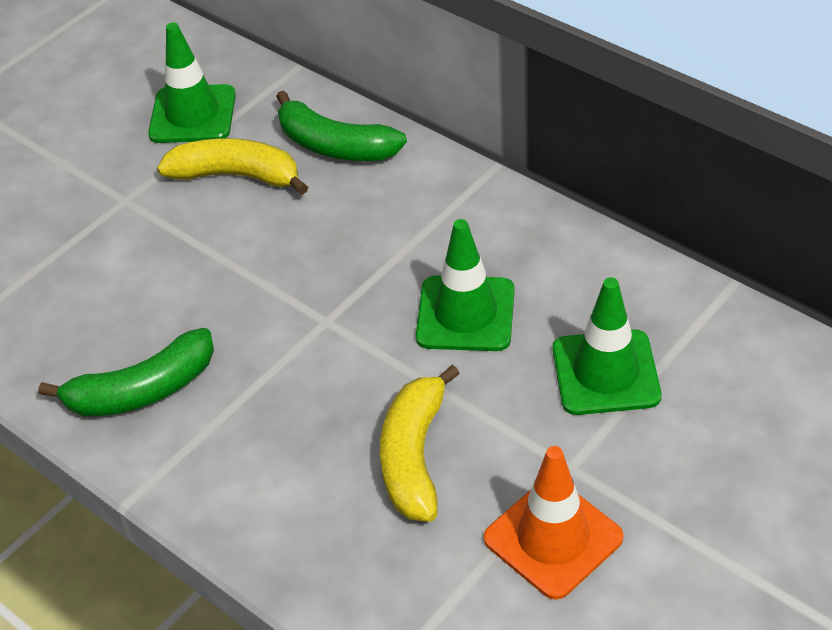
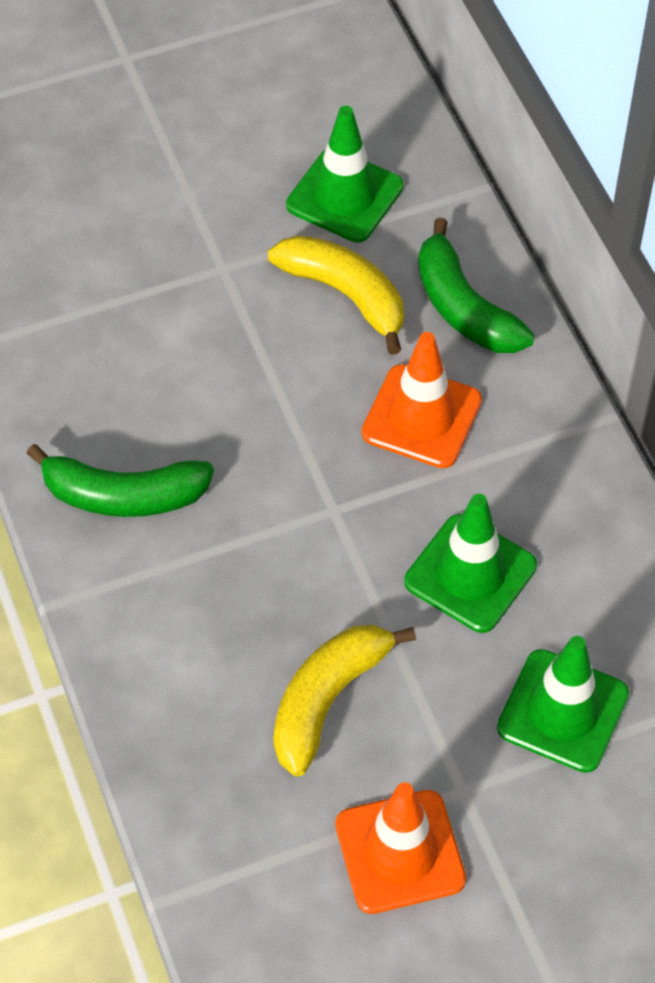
camera: 25 degrees right, 10 degrees up
(352, 228) = (421, 417): none -> orange traffic cone

